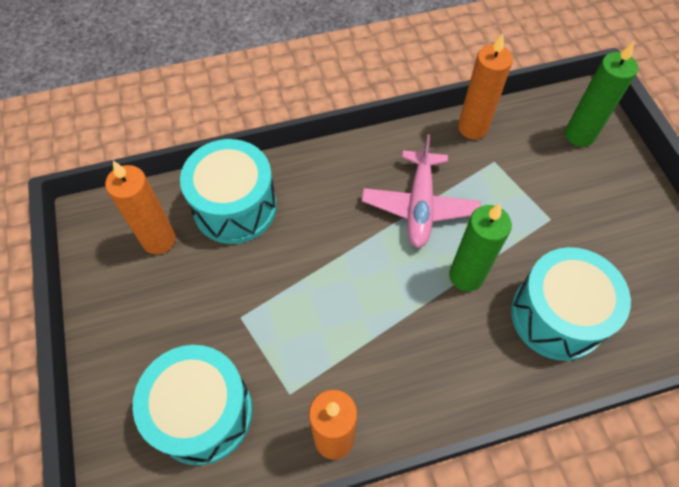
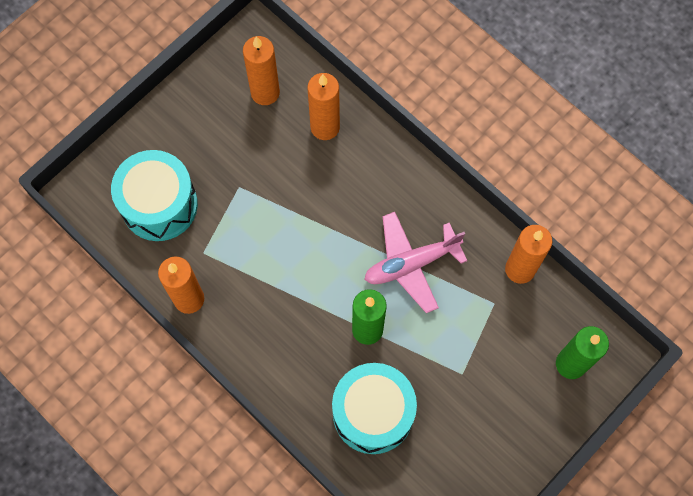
camera: 60 degrees right, 10 degrees up
(235, 207) = (325, 127): turquoise drum -> orange candle

